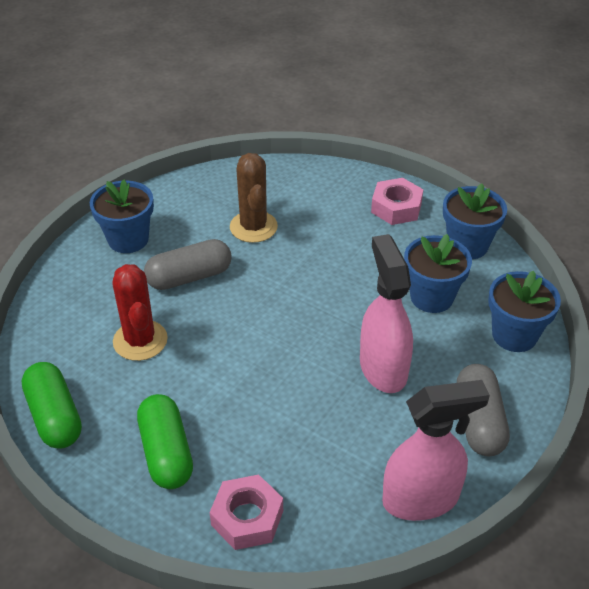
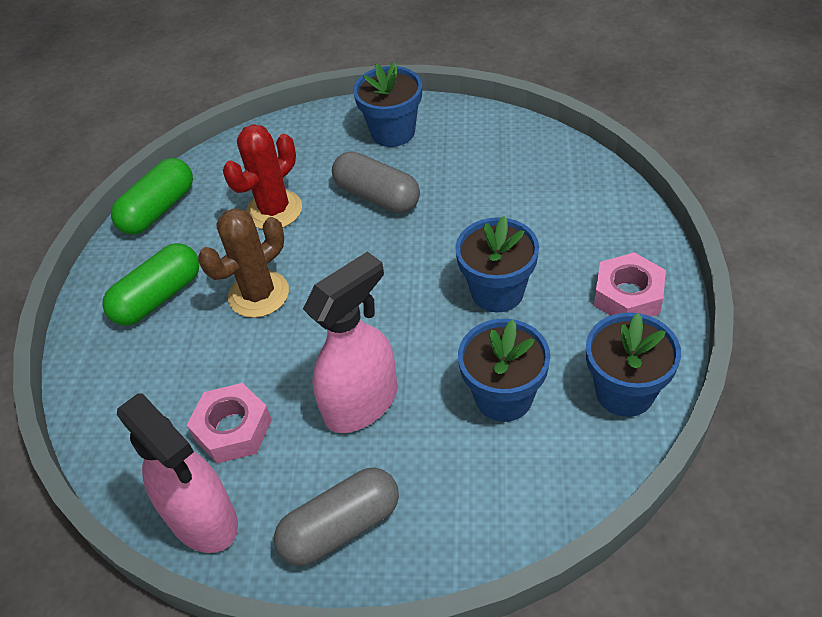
camera: 65 degrees right, 5 degrees up
(247, 518) = (115, 390): pink nut -> pink nut (232, 429)
(253, 227) = (486, 201): brown cactus -> brown cactus (258, 294)
(514, 335) = (504, 507): blue flower pot -> blue flower pot (497, 292)

